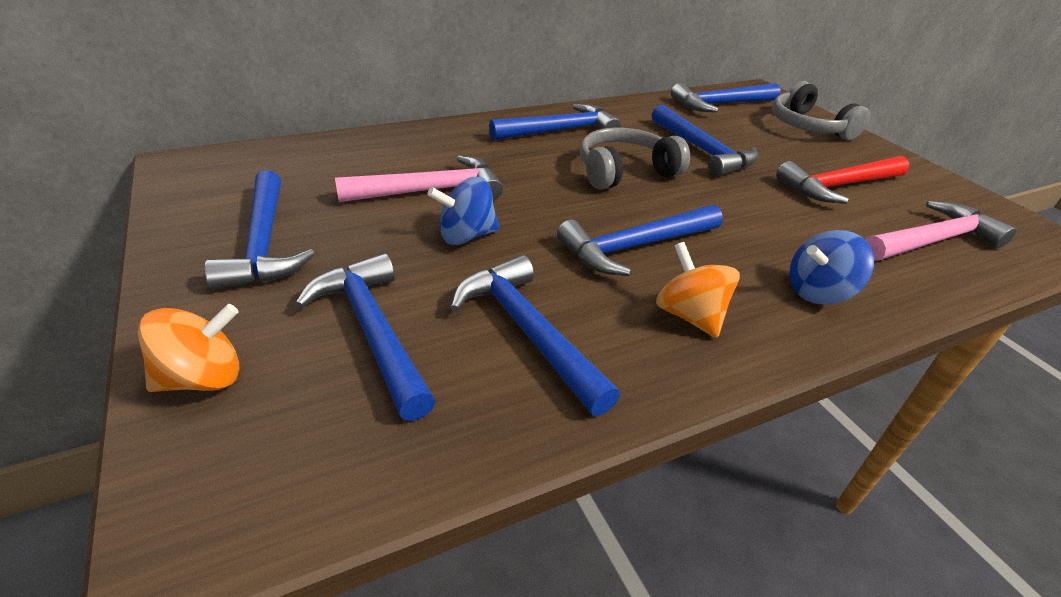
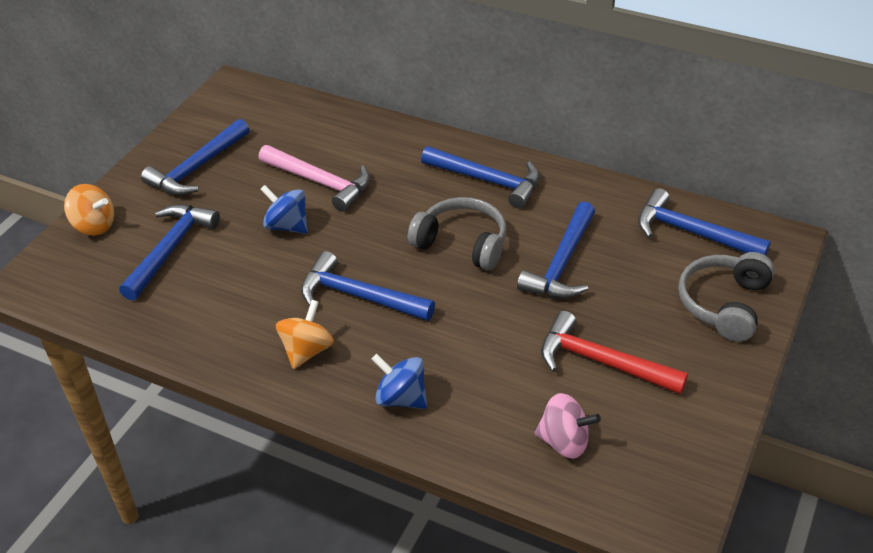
camera: 55 degrees right, 5 degrees up
(528, 332) = (224, 298): blue hammer -> none
(932, 241) = (564, 442): pink hammer -> pink spinning top

